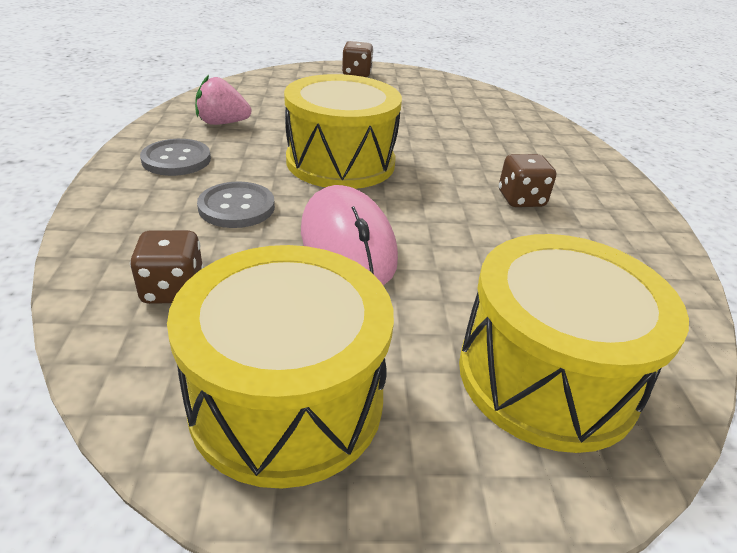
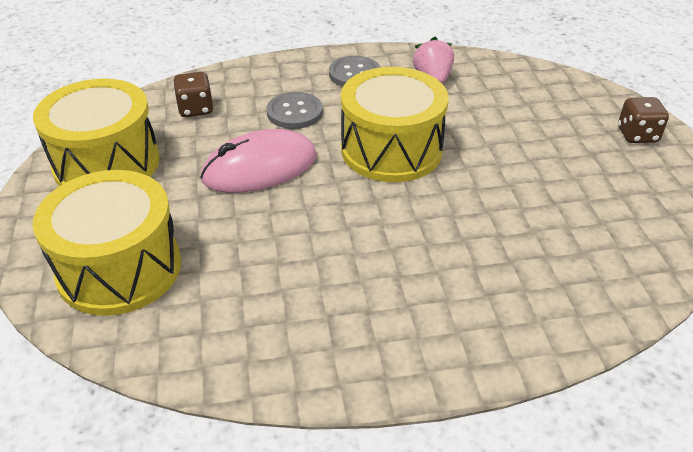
camera: 85 degrees right, 5 degrees up
(521, 199) = (367, 270): brown dice -> none

